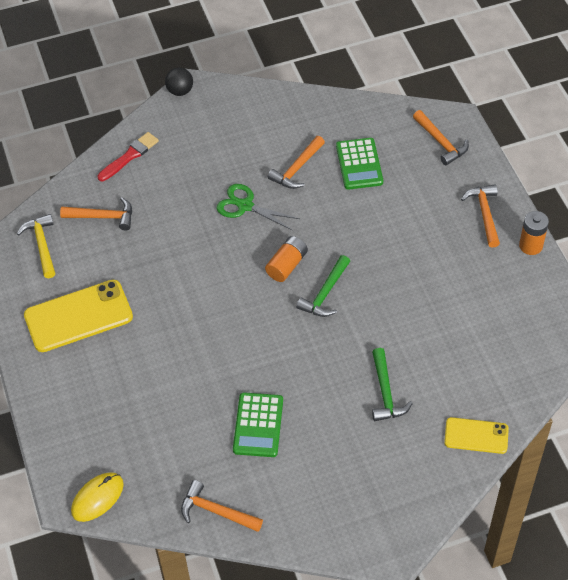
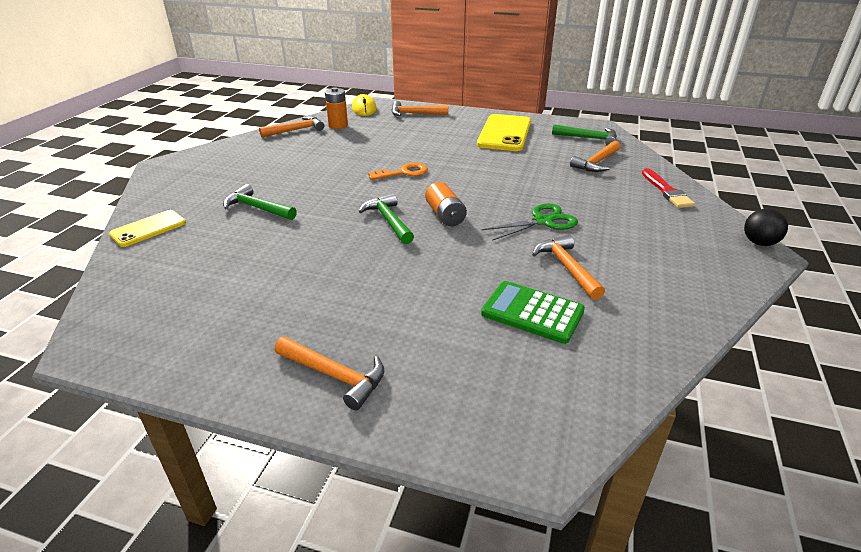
camera: 125 degrees right, 20 degrees down
(42, 245) = (589, 138): yellow hammer -> green hammer
(238, 339) = (403, 173): none -> orange key
(258, 425) = (324, 157): green calculator -> none
(441, 142) = (503, 410): orange hammer -> orange hammer (415, 114)
(531, 245) = (235, 388): orange battery -> orange battery (338, 125)

